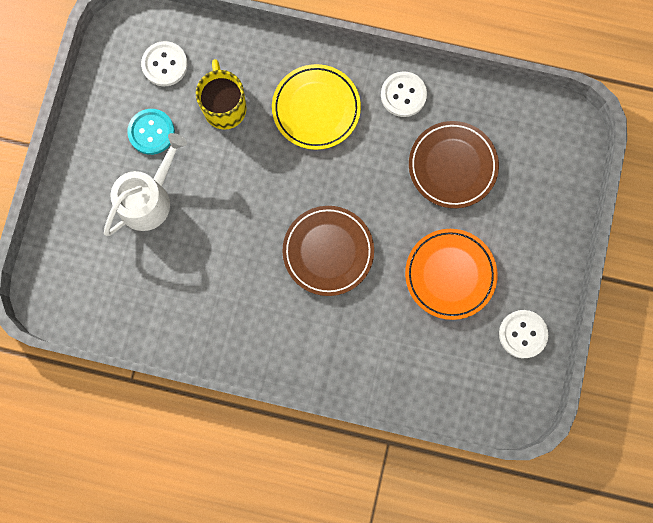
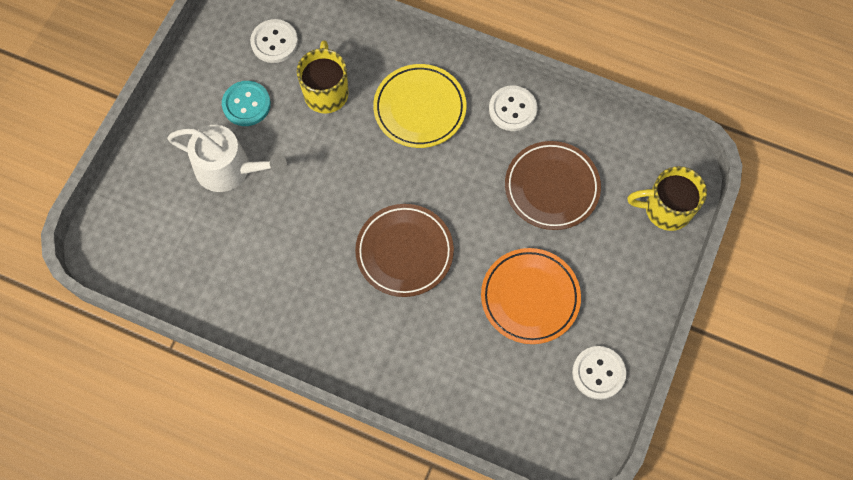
camera: 10 degrees right, 10 degrees down
(149, 199) = (229, 169): white watering can -> white watering can turned 60 degrees clockwise
(560, 169) = (666, 209): none -> yellow mug

